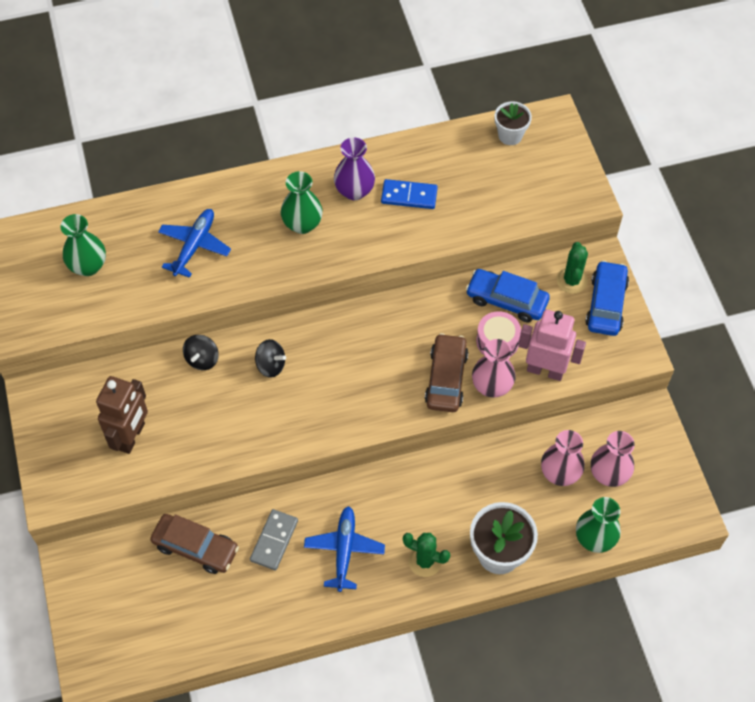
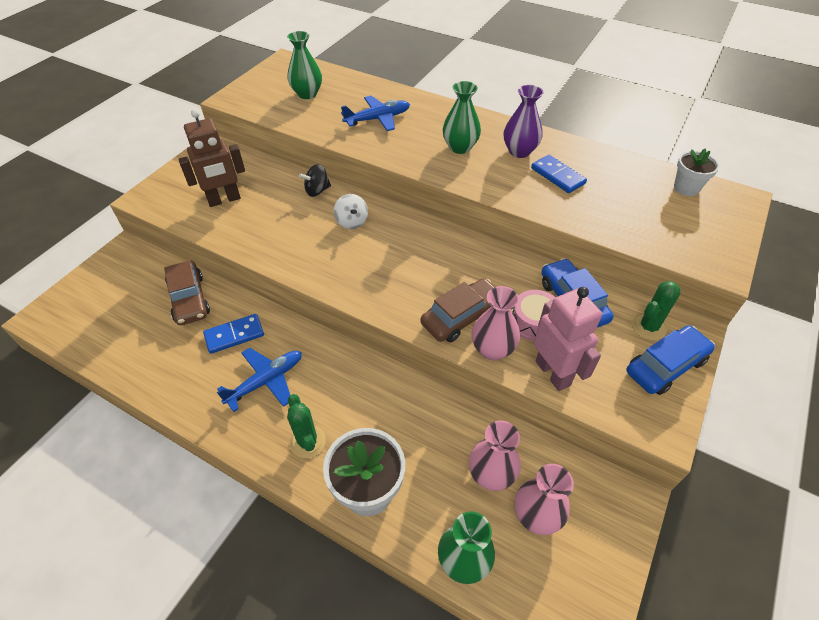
camera: 45 degrees right, 10 degrees down
(270, 365) = (352, 222): black spinning top -> white spinning top
(274, 541) = (234, 335): grey domino -> blue domino

